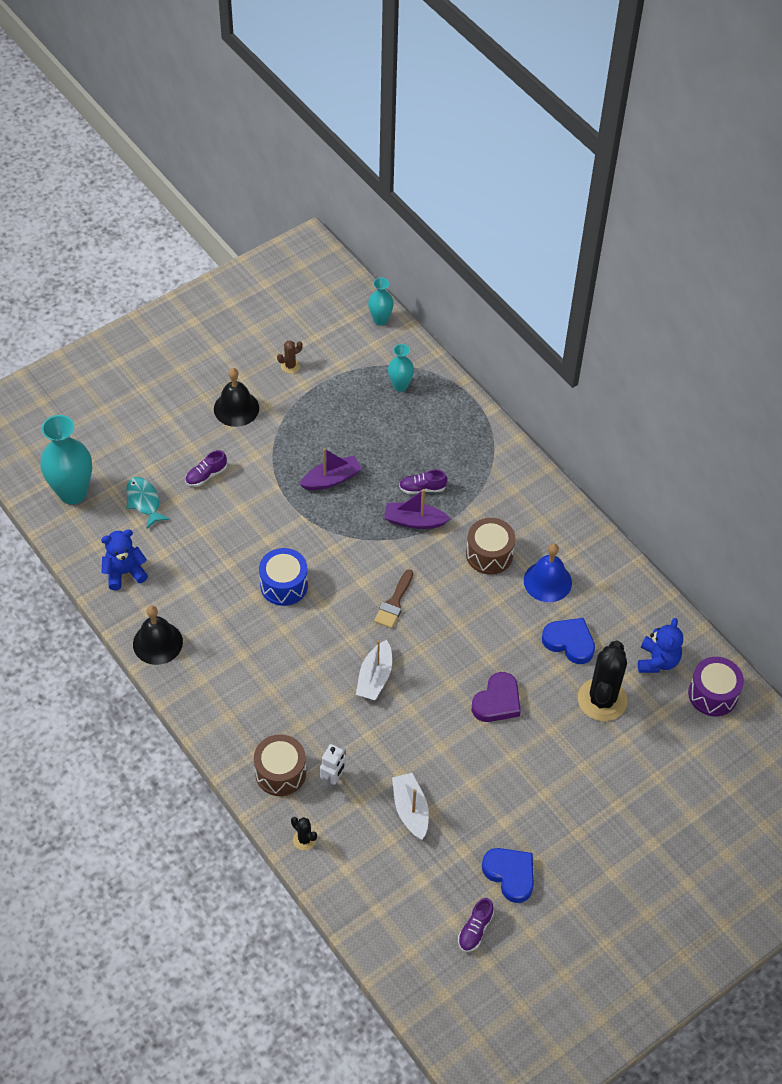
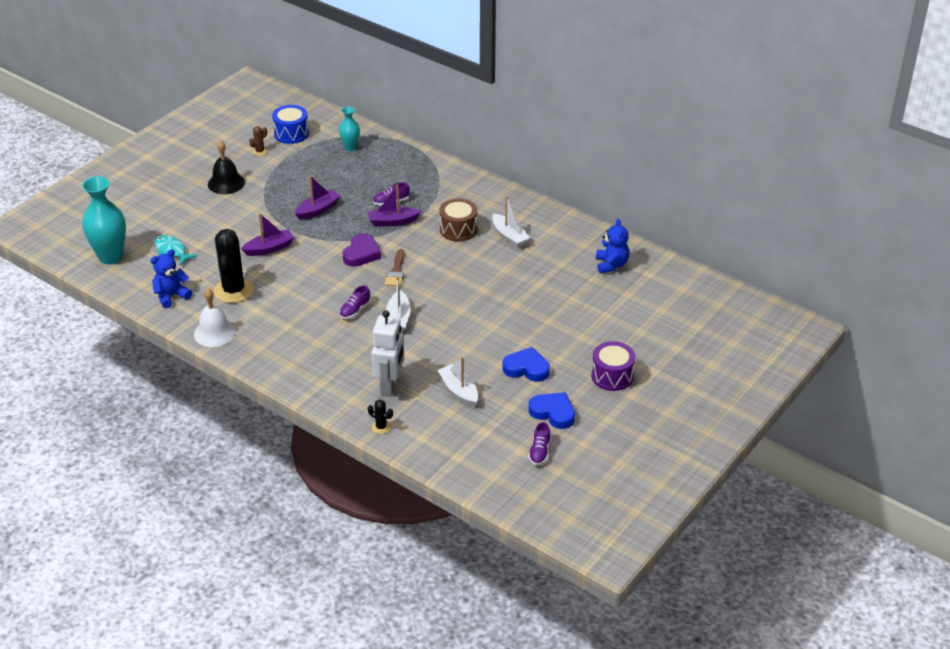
camera: 15 degrees left, 15 degrees down
(157, 643) = (214, 333): black bell -> white bell
(206, 475) = (216, 226): purple shoe -> purple shoe (355, 310)
(257, 527) = (269, 248): none -> purple boat
(280, 772) = (345, 390): brown drum -> none
(284, 585) = (304, 278): blue drum -> blue drum (291, 133)
(333, 780) = (390, 386): white robot -> white robot, size x1.72
(380, 320) = (320, 113): turquoise vase -> none
(497, 701) = (500, 313): purple heart -> purple heart (361, 253)
(547, 581) = (509, 236): blue bell -> white boat
(569, 642) = (540, 267): blue heart -> blue heart (526, 368)
(602, 700) = (579, 295): black cactus -> black cactus (233, 290)
(712, 694) = (660, 275): purple drum -> purple drum (612, 376)

